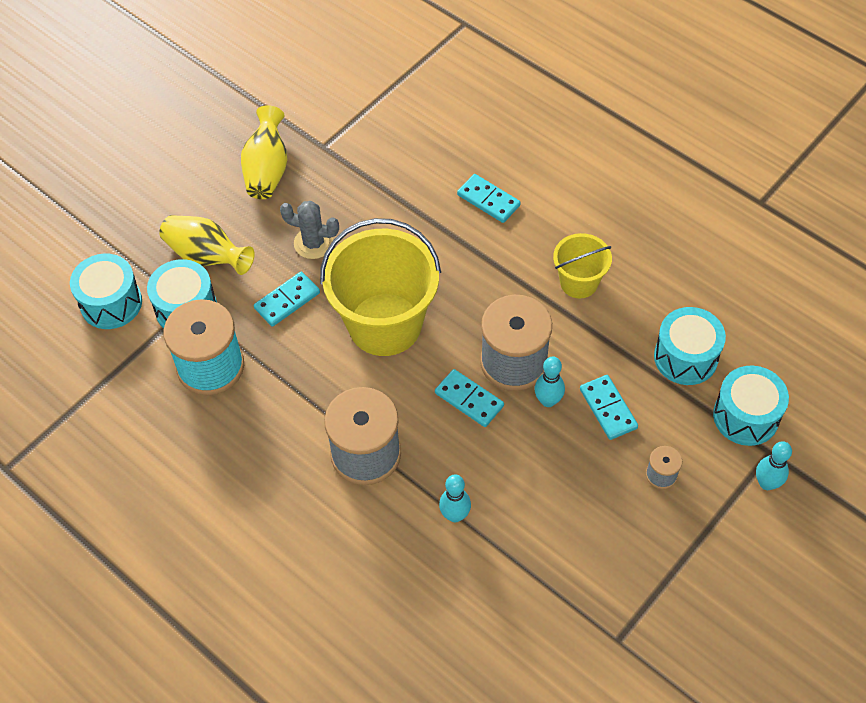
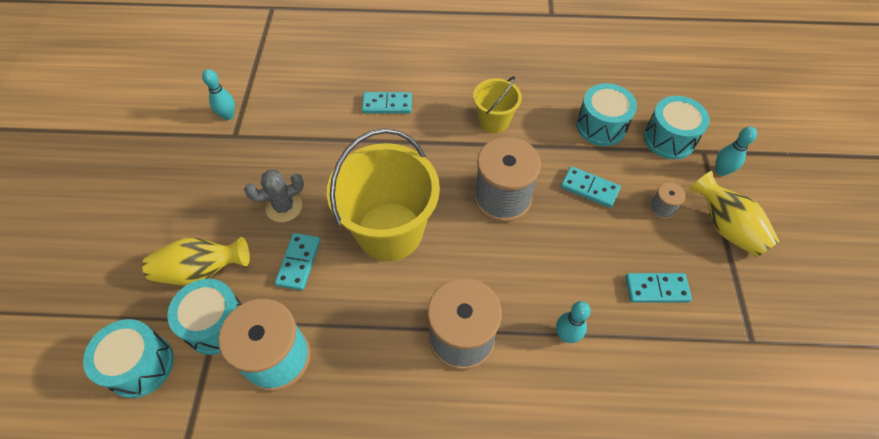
camera: 40 degrees left, 0 degrees up
(267, 170) = (201, 176): yellow vase -> yellow vase (725, 227)
(469, 399) = (497, 244): turquoise domino -> turquoise domino (656, 289)
(548, 401) = (548, 209): turquoise bowling pin -> turquoise bowling pin (228, 116)

